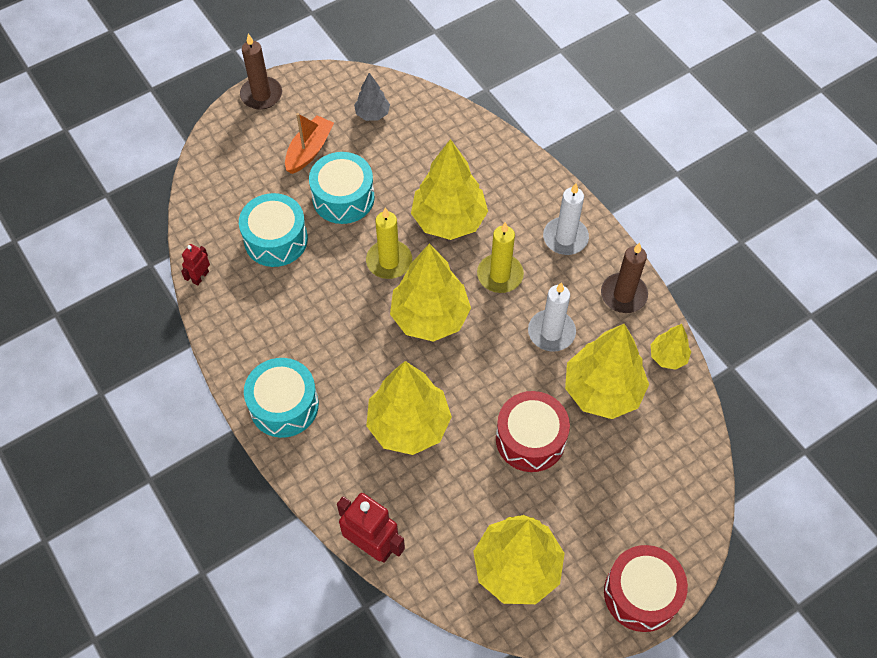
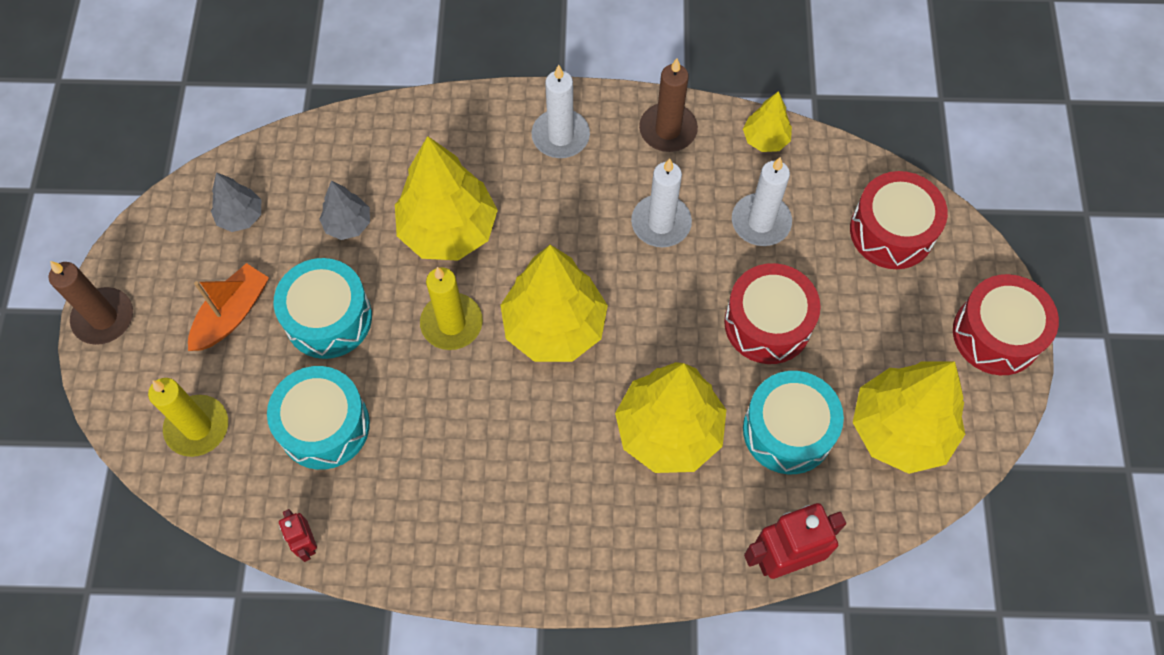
camera: 55 degrees left, 5 degrees up
(284, 405) = (550, 549): turquoise drum -> turquoise drum (788, 430)
(309, 150) = (232, 314): orange boat -> orange boat turned 60 degrees clockwise
(410, 168) = (348, 224): none -> grey tree
(500, 275) = (556, 226): yellow candle -> yellow candle (197, 427)
(602, 391) = (761, 222): yellow tree -> white candle
(665, 478) = (891, 231): none -> red drum

